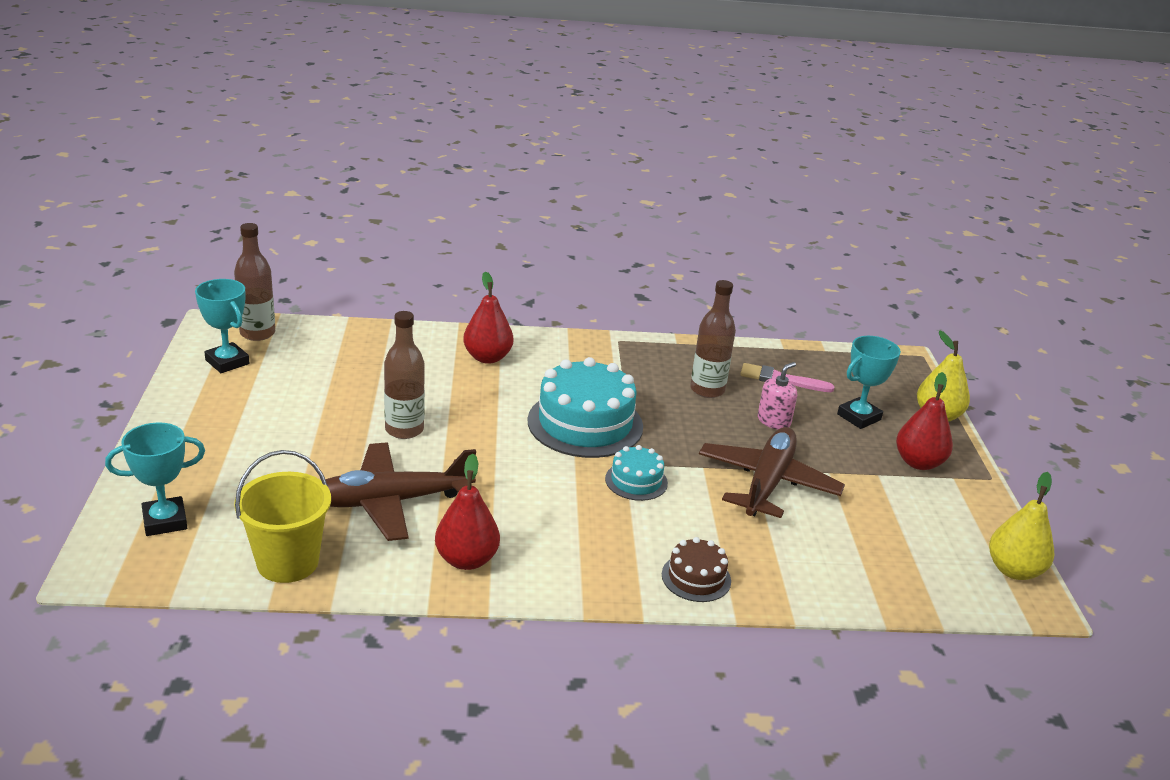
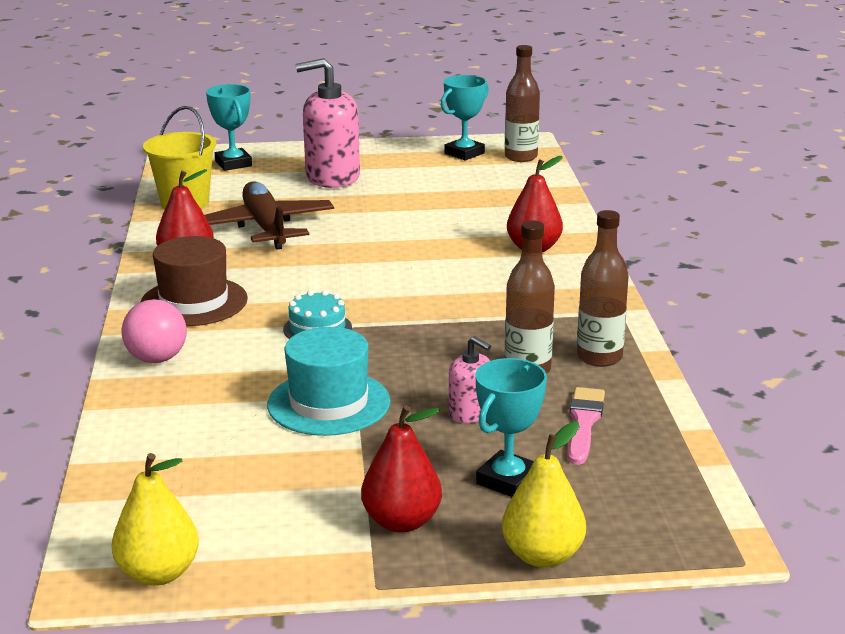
camera: 90 degrees right, 5 degrees down
(255, 449) = (332, 177): none -> pink soap dispenser
(404, 430) = (379, 223): brown bottle -> brown bottle (599, 357)
(573, 554) = (194, 302): none -> brown hat
(585, 423) = (420, 300): turquoise cake -> none
(696, 578) = (157, 359): brown cake -> pink ball
(767, 483) = (328, 403): brown plane -> turquoise hat
(859, 417) = (508, 480): turquoise trophy -> turquoise trophy turned 75 degrees clockwise

